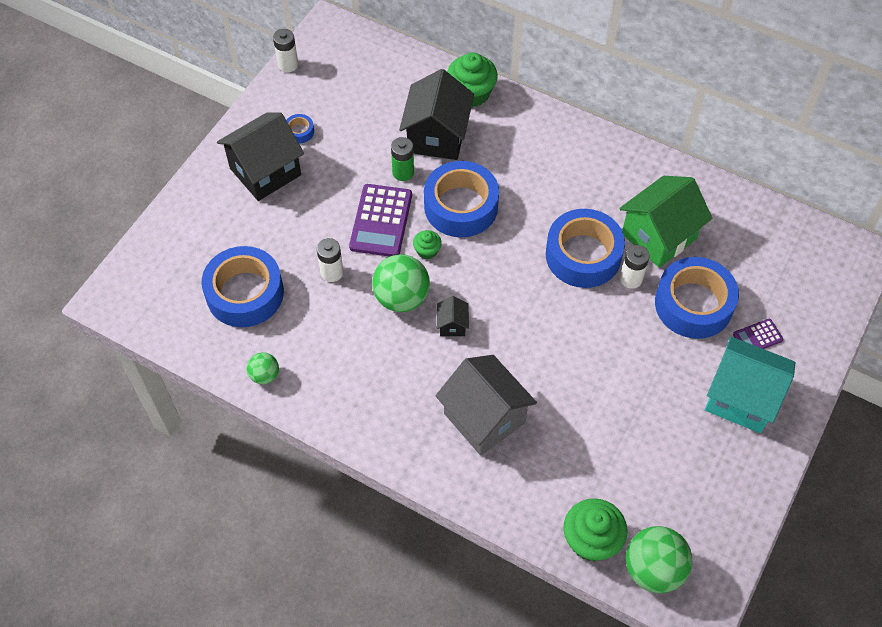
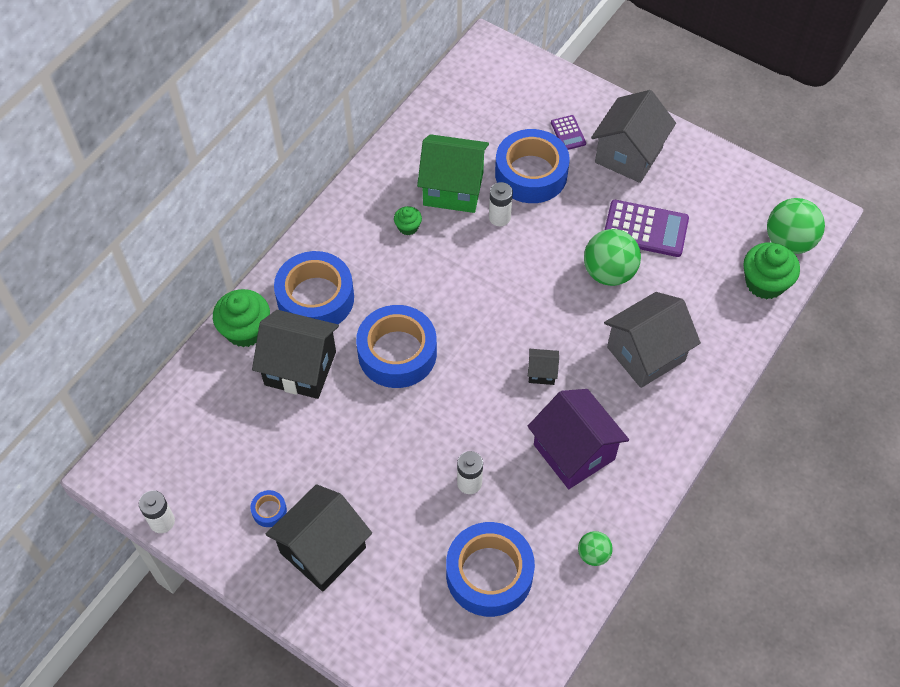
camera: 85 degrees left, 0 degrees up
(265, 172) = (323, 550): black house -> black house turned 75 degrees clockwise
(368, 356) = (574, 452): none -> purple house
(381, 221) = (407, 430): purple calculator -> purple calculator (645, 229)
(401, 297) = (506, 417): green ball -> green ball (609, 272)
(403, 172) = (345, 405): green battery -> none
(427, 251) = (450, 389): green cupcake -> green cupcake (408, 227)
(583, 255) = (469, 252): blue tape -> blue tape (315, 298)
(659, 236) = (453, 189): green house -> green house turned 45 degrees counterclockwise
(741, 398) = (628, 155): turquoise house -> grey house

